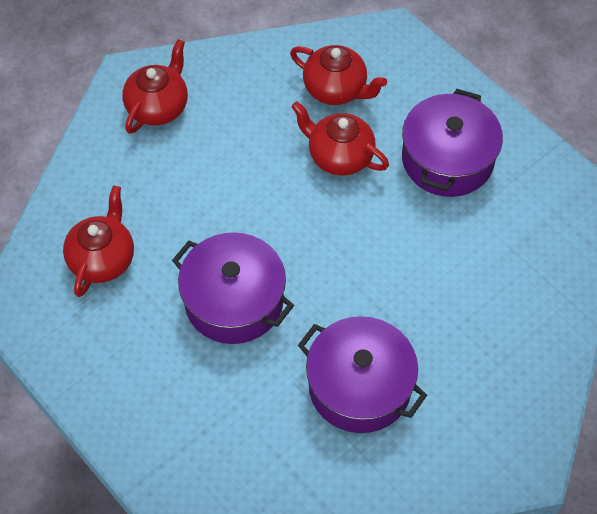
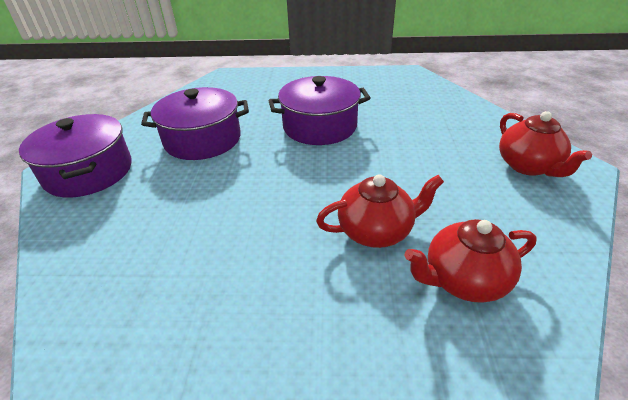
camera: 135 degrees right, 20 degrees down
(103, 259) = (407, 101): red teapot -> none
(447, 159) = (285, 304): purple pot -> purple pot (89, 172)

